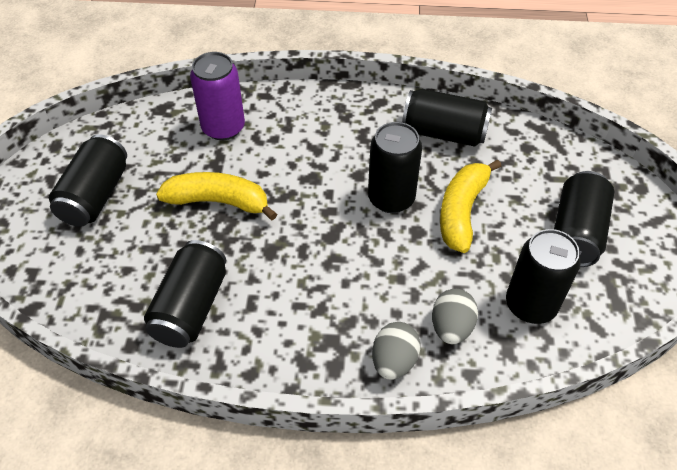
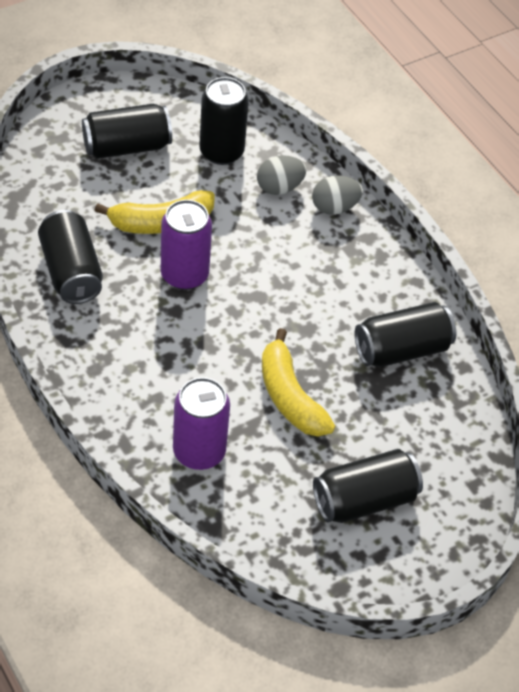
camera: 130 degrees left, 0 degrees up
(391, 198) = (184, 275): black can -> purple can

